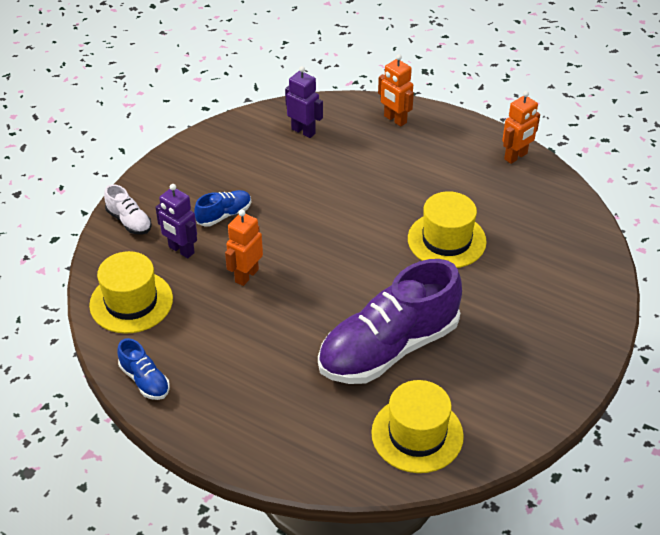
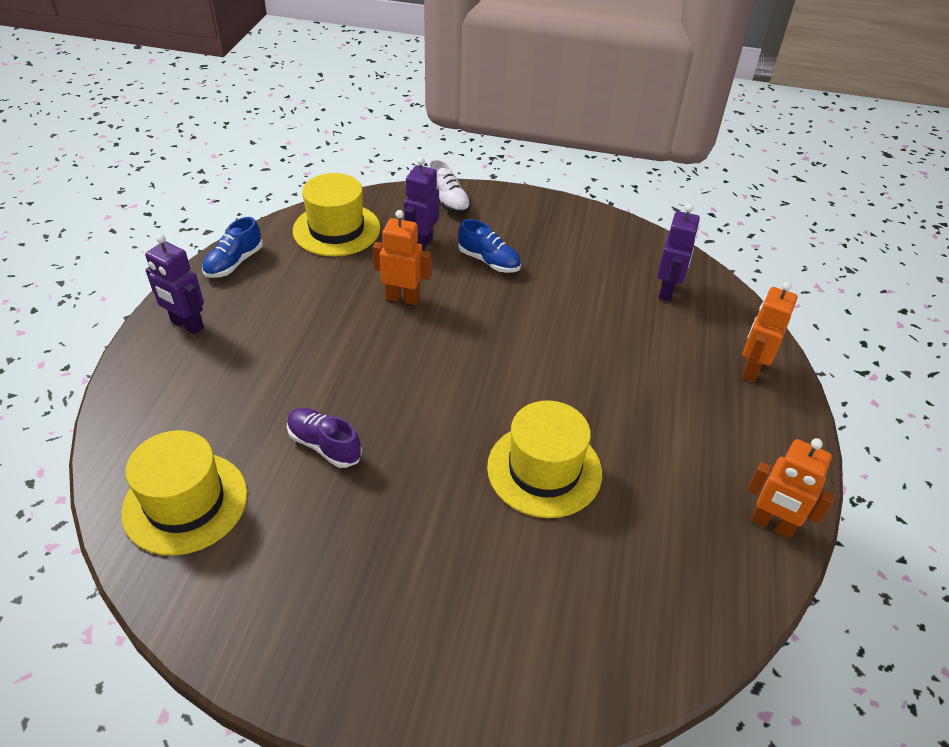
camera: 70 degrees right, 0 degrees up
(129, 221) = (447, 201): white shoe -> white shoe turned 60 degrees counterclockwise
(218, 421) = (187, 325): none -> purple robot
(388, 348) = (324, 445): purple shoe -> purple shoe, size x0.43

